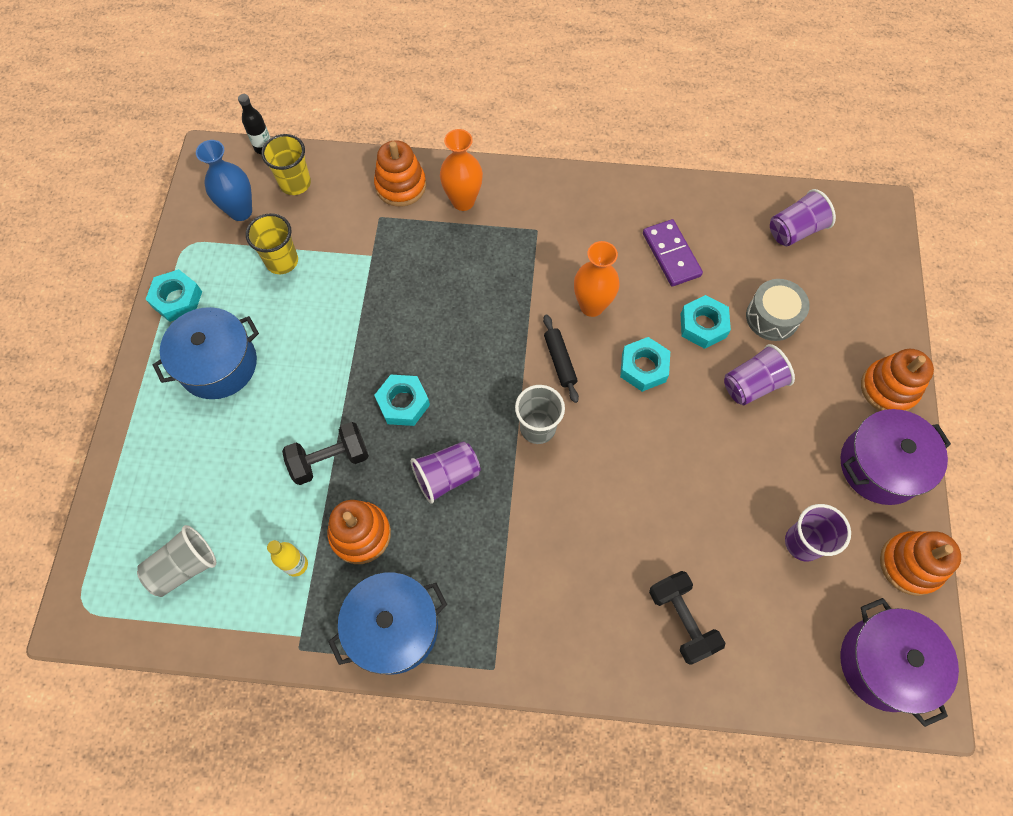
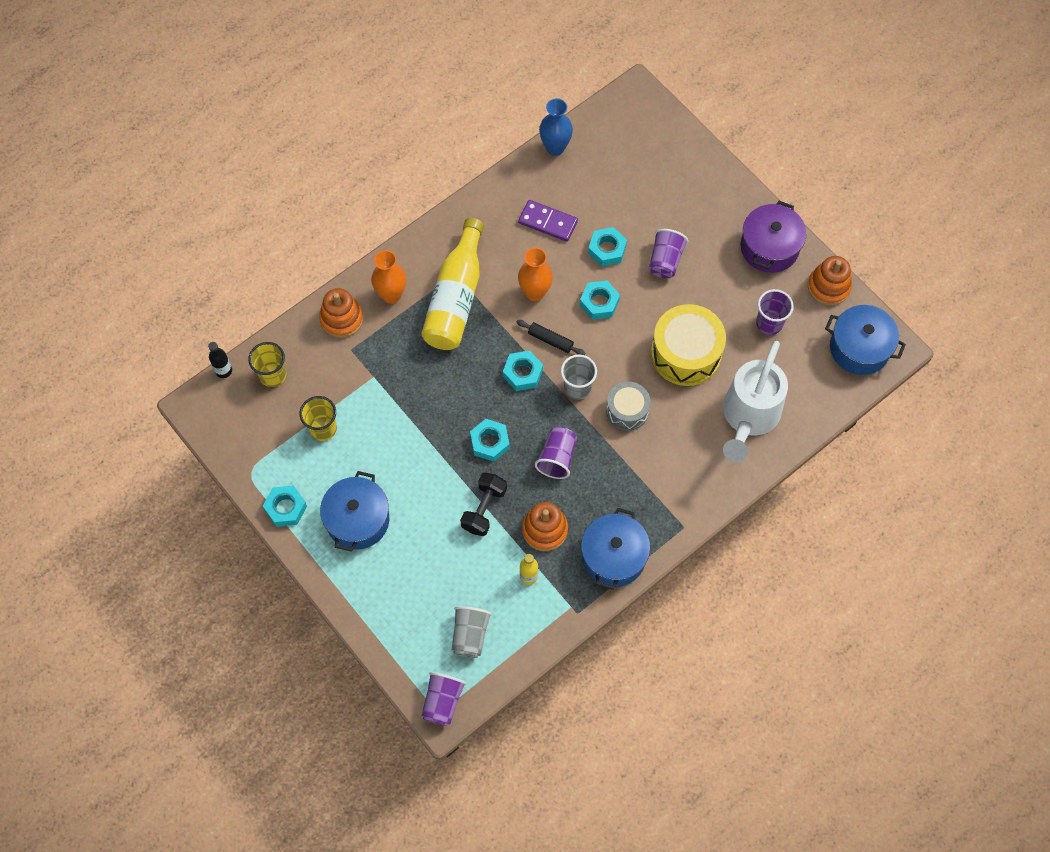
camera: 45 degrees left, 0 degrees up
(240, 211) = (259, 422): blue vase -> blue vase (555, 148)
(501, 368) = (522, 373): none -> turquoise nut
(515, 250) = (456, 297): none -> yellow bottle
(680, 493) = (686, 353): none -> yellow drum
(681, 620) = (748, 417): black dumbbell -> white watering can
(772, 317) = (639, 211): grey drum -> grey drum (627, 410)
(795, 230) = (601, 147): purple cup -> purple cup (442, 701)
(884, 663) = (859, 348): purple pot -> blue pot
(888, 388) = (736, 200): orange stacking toy -> none

